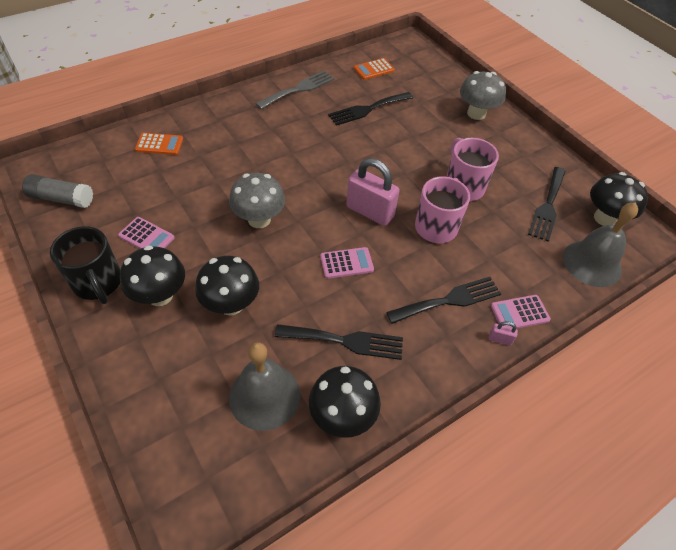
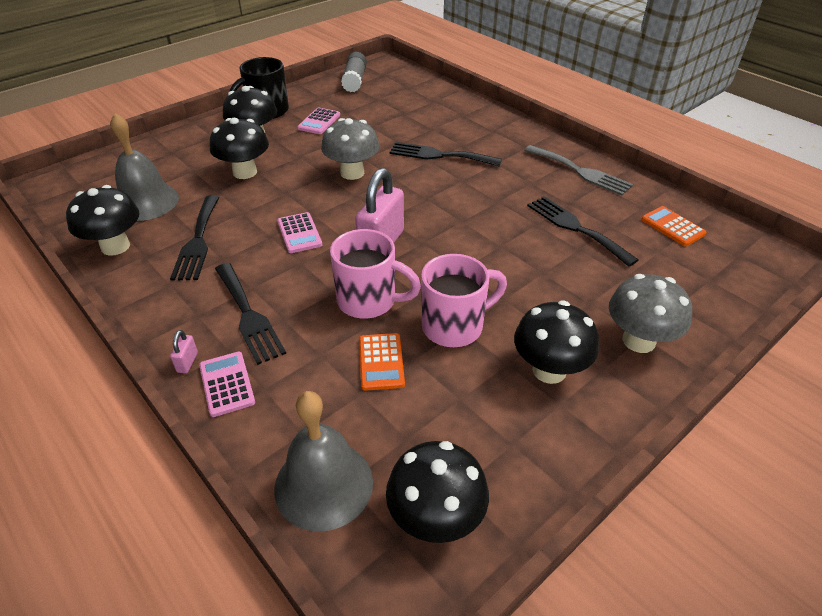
camera: 85 degrees right, 10 degrees down
(159, 144) = (439, 107): orange calculator -> orange calculator (381, 362)
(500, 153) = (549, 370): none -> black mushroom
(547, 206) = (442, 430): black fork -> black fork (439, 155)

